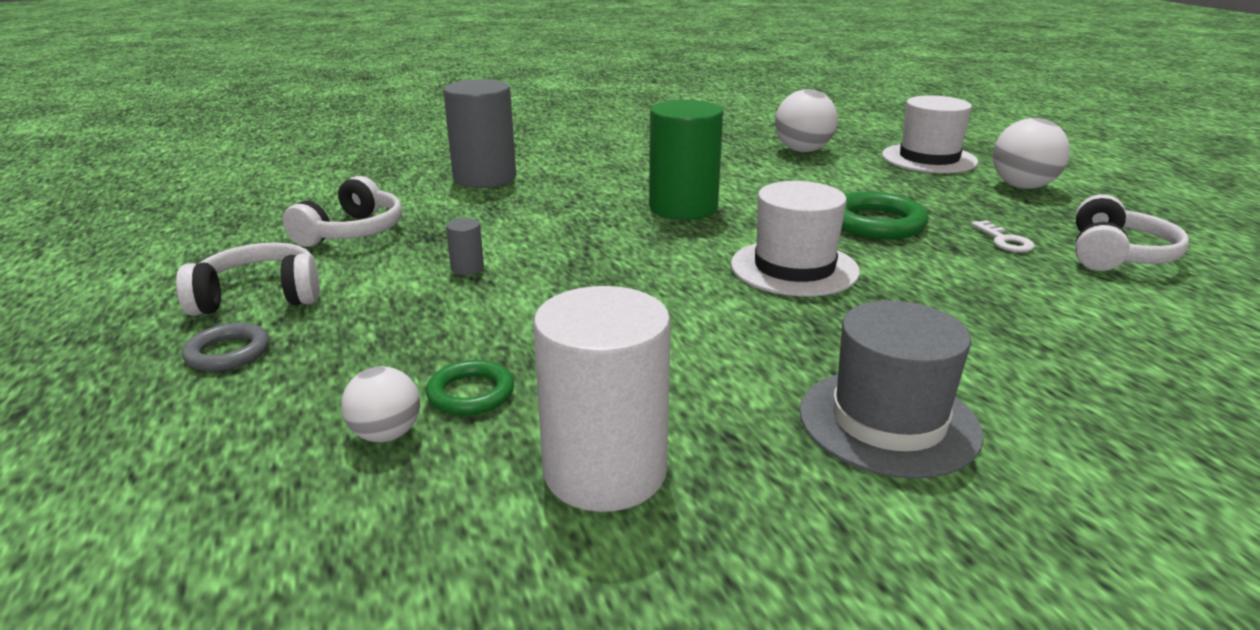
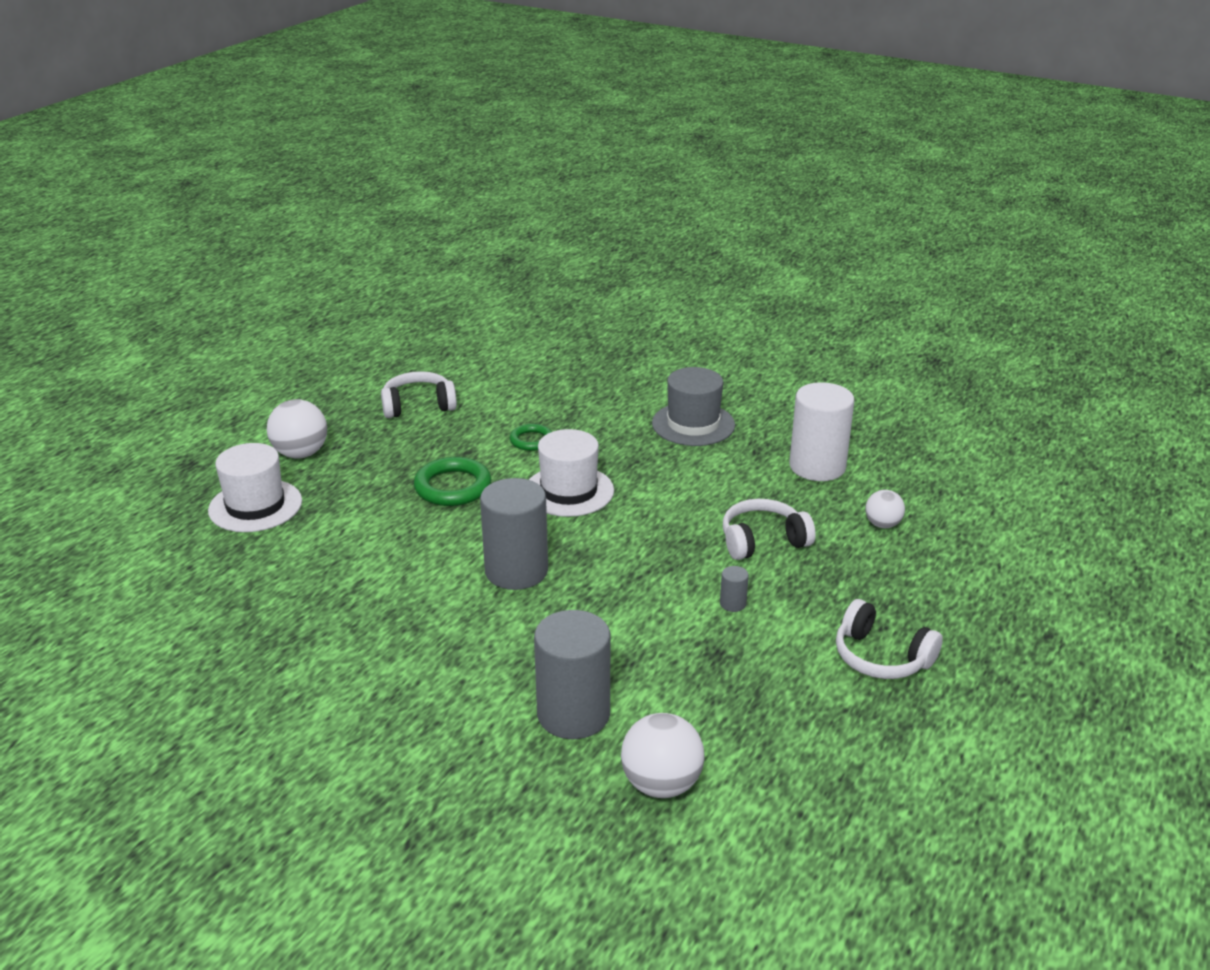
camera: 130 degrees left, 5 degrees up
(228, 352) = (925, 616): grey ring -> none
(352, 232) = (763, 698): white headphones -> white headphones (763, 541)
(471, 393) = (828, 522): green ring -> green ring (531, 440)
(683, 208) = (516, 571): green cylinder -> grey cylinder
(803, 150) = (289, 573): white ball -> white ball (661, 784)
(1004, 241) = (434, 439): white key -> none

